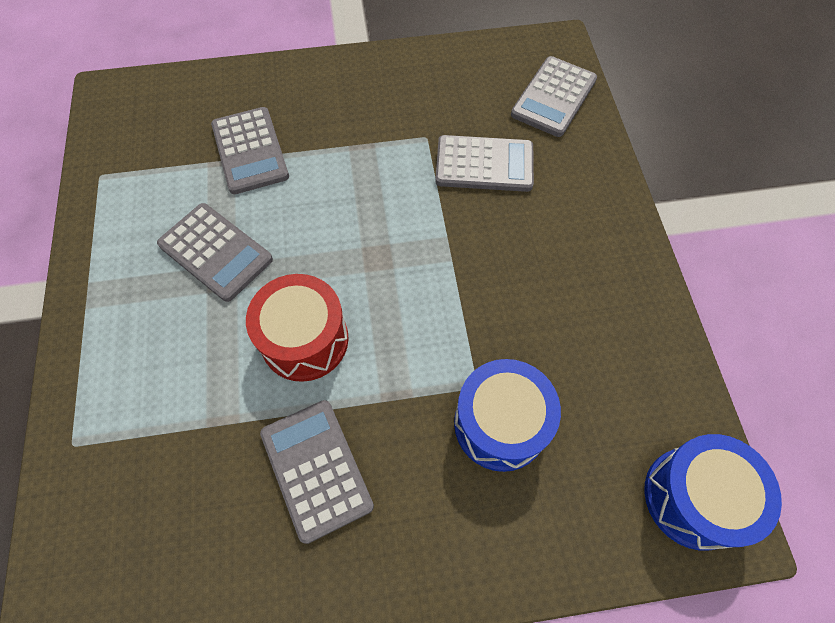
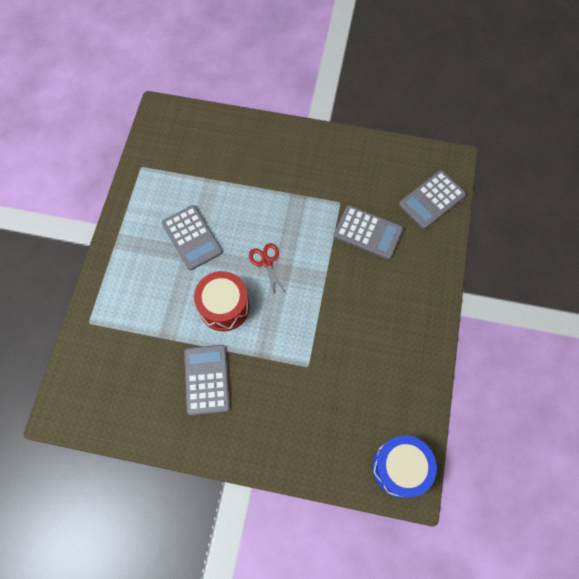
camera: 20 degrees right, 5 degrees up
(250, 151) = (231, 178): grey calculator -> none
(349, 251) = (266, 262): none -> red scissors
(500, 424) = (312, 391): blue drum -> none

